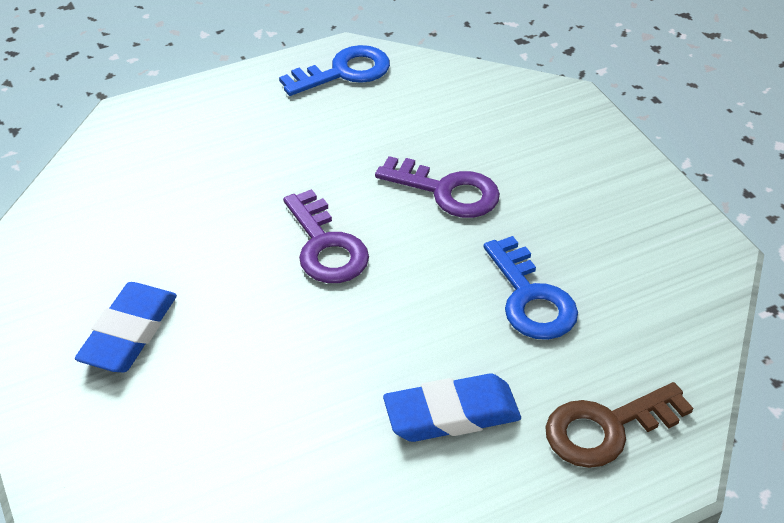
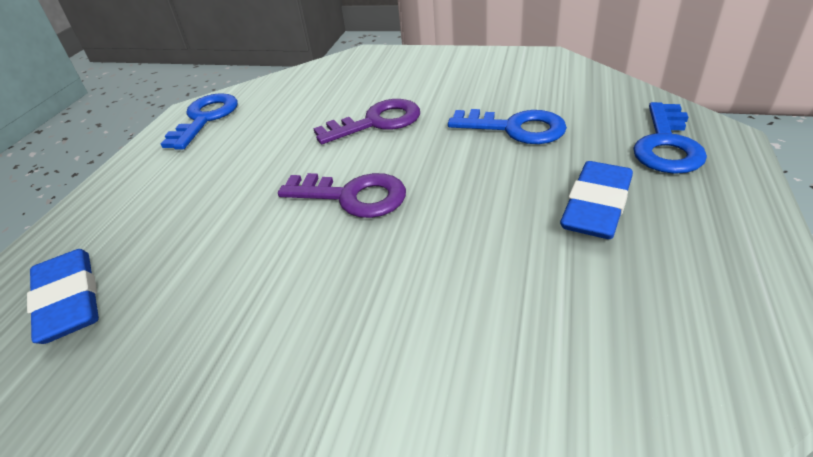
camera: 45 degrees left, 5 degrees down
(129, 333) = (292, 376): blue eraser -> blue eraser (69, 301)
(606, 428) = (666, 145): brown key -> blue key

